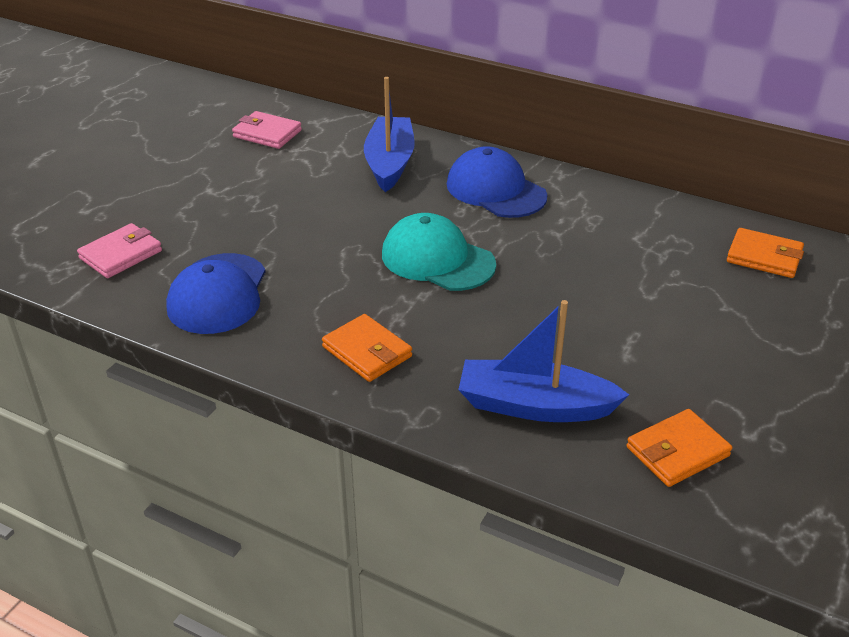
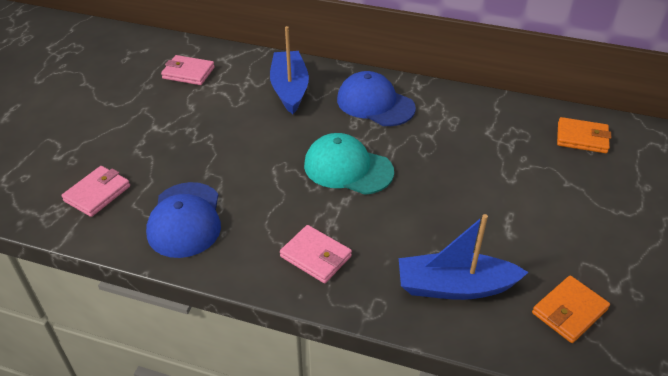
camera: 10 degrees left, 5 degrees up
(367, 352) = (316, 256): orange wallet -> pink wallet

